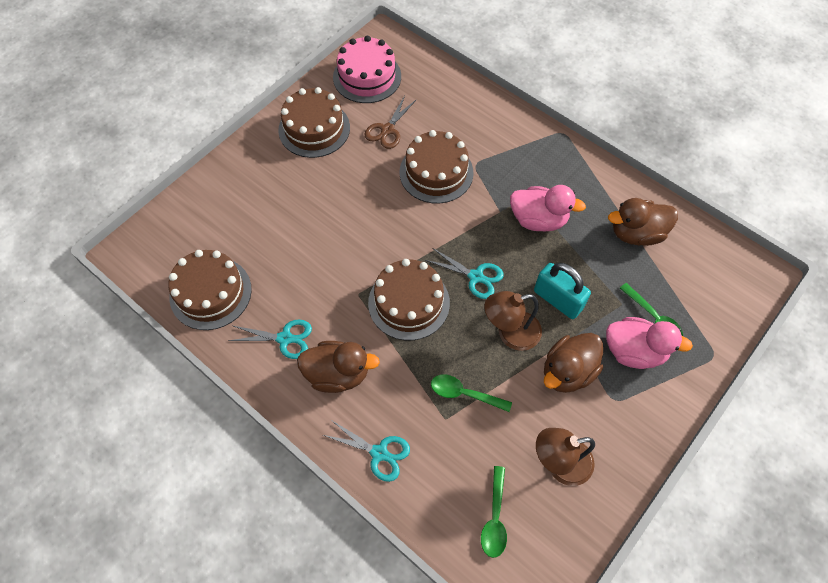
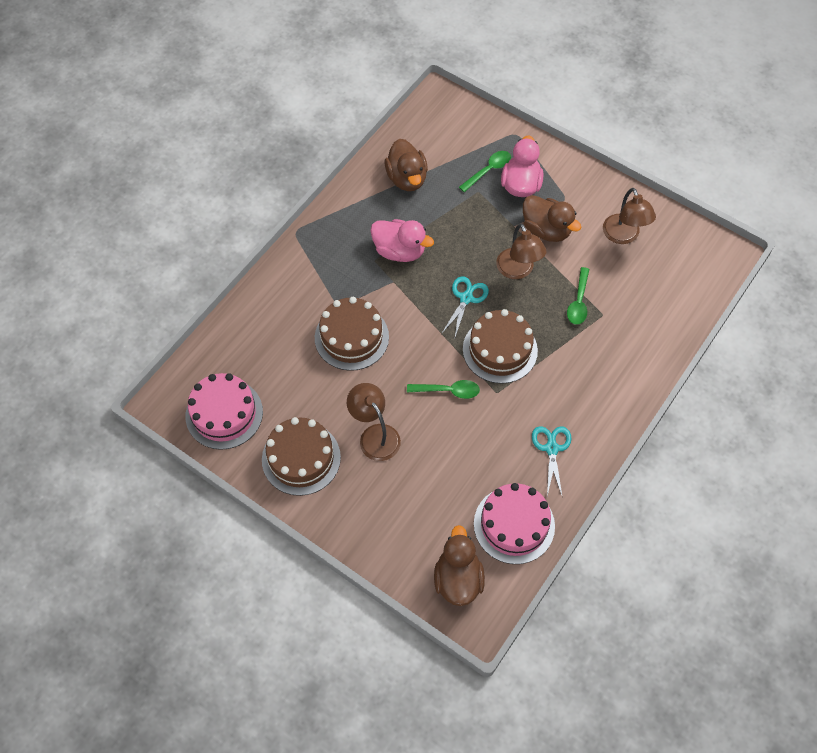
camera: 95 degrees left, 0 degrees up
(210, 293) = (514, 525): brown cake -> pink cake
(327, 185) = (375, 435): none -> brown lamp
(338, 374) = (578, 400): brown duck -> brown duck (458, 579)
(379, 453) = (641, 360): turquoise scissors -> none
(387, 130) = (299, 386): brown scissors -> none
(495, 518) = (674, 277): green spoon -> green spoon (448, 391)
(538, 220) = (399, 251): pink duck -> pink duck turned 105 degrees clockwise
(558, 300) = (481, 236): turquoise padlock -> none

